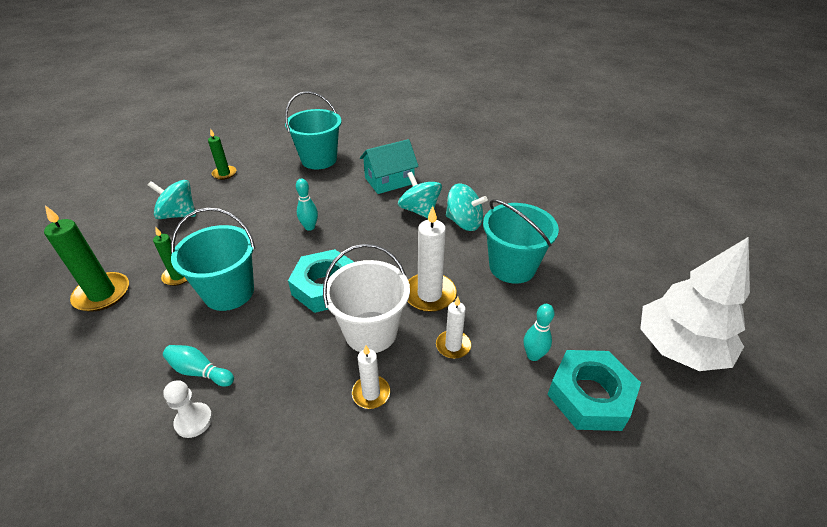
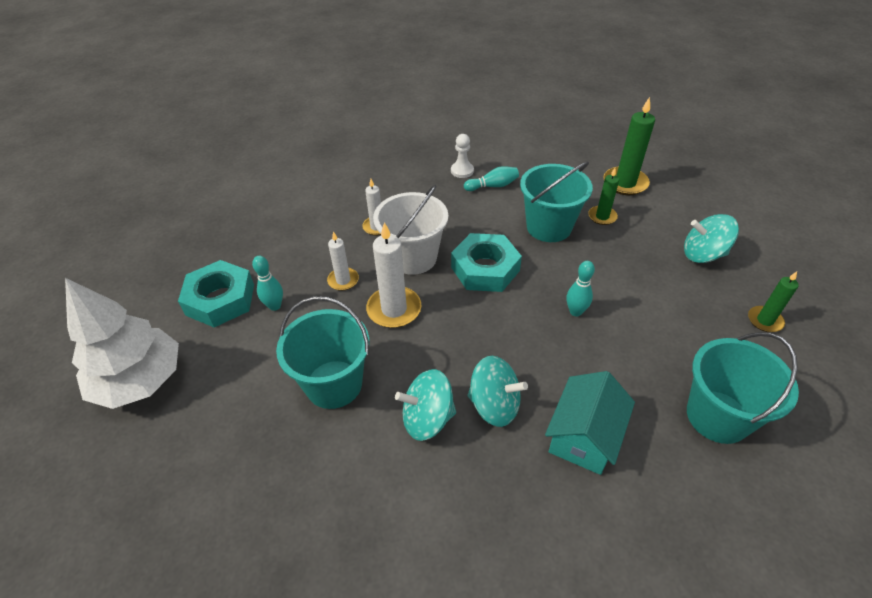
camera: 145 degrees right, 5 degrees up
(178, 214) = (703, 254): turquoise spinning top -> turquoise spinning top turned 150 degrees counterclockwise

